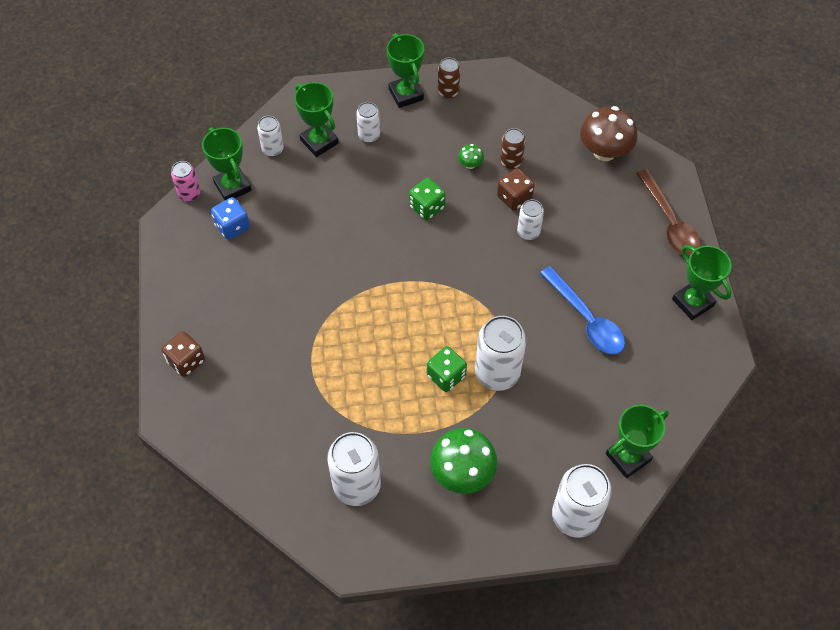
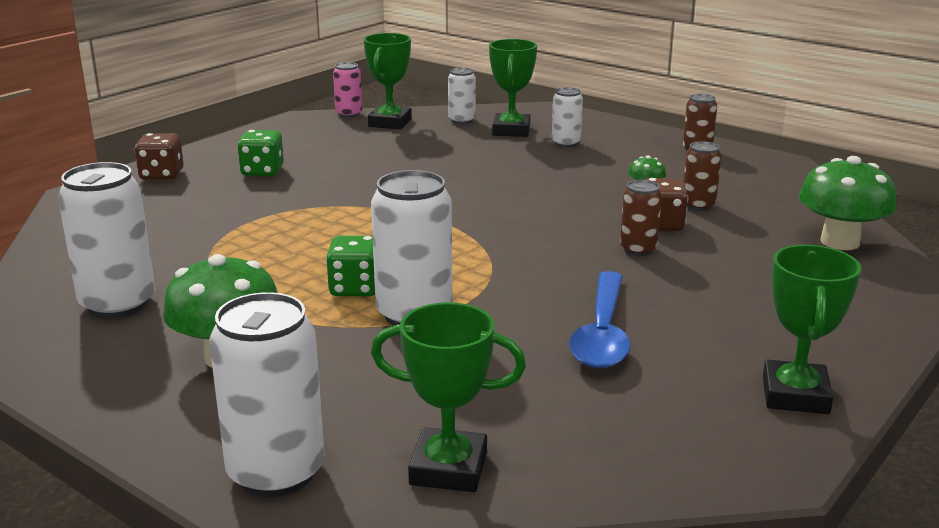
camera: 45 degrees right, 35 degrees down
(232, 226) = (347, 137): blue dice -> none
(406, 94) = (647, 138): green trophy -> none
(427, 207) = (548, 193): green dice -> green dice (262, 171)
(528, 232) = (638, 249): white can -> brown can
(604, 152) = (840, 242): brown mushroom -> green mushroom
(669, 222) = (861, 321): brown spoon -> none

